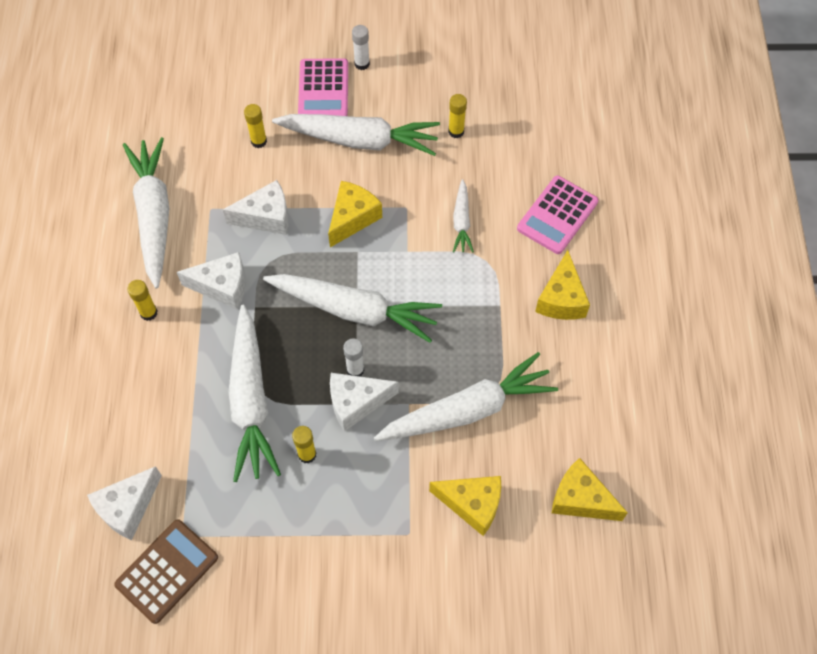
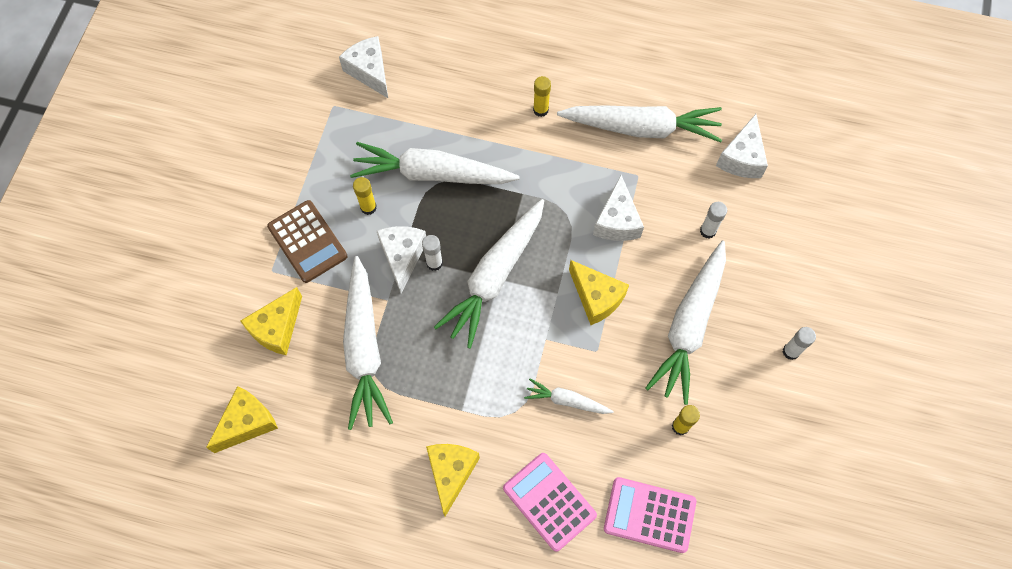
camera: 105 degrees right, 5 degrees up
(167, 571) = (309, 91): brown calculator -> brown calculator (307, 241)
(222, 286) = (551, 171): white cheese -> white cheese (741, 158)
(259, 141) = (707, 231): yellow glue stick -> white glue stick
(323, 90) = (762, 305): pink calculator -> pink calculator (649, 515)
(561, 299) = (451, 473): yellow cheese -> yellow cheese turned 75 degrees clockwise

